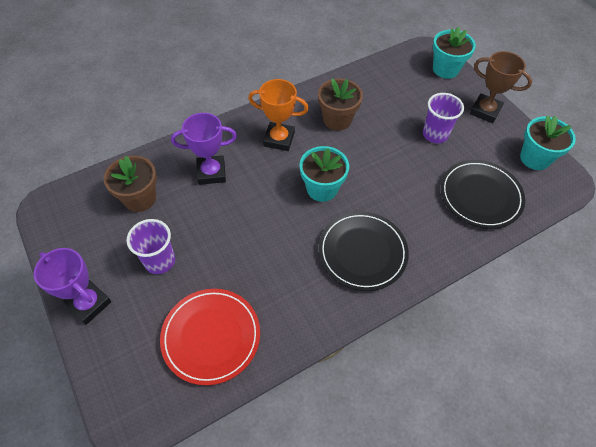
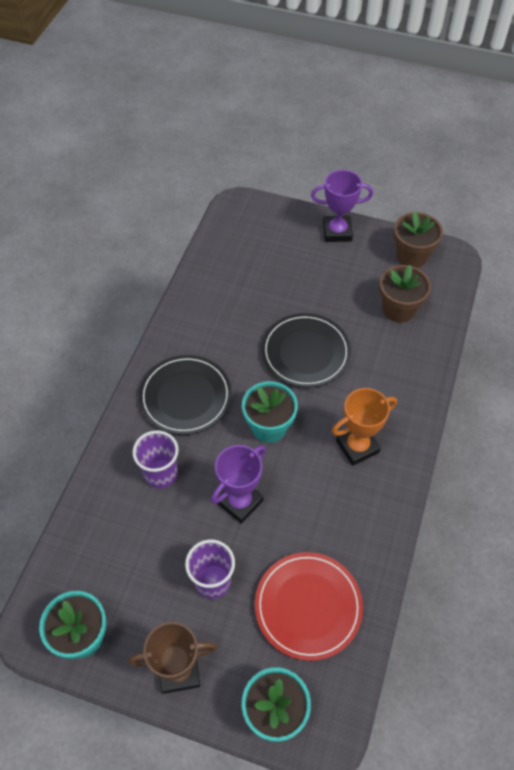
camera: 140 degrees right, 0 degrees up
(160, 261) = (327, 283): purple cup -> purple cup (161, 474)
(211, 173) = (374, 369): purple trophy -> purple trophy (240, 502)
(211, 336) = (239, 269): red plate -> red plate (308, 606)
(337, 120) = (328, 516): brown flower pot -> brown flower pot (411, 256)
(480, 196) = (117, 534): black plate -> black plate (305, 352)

